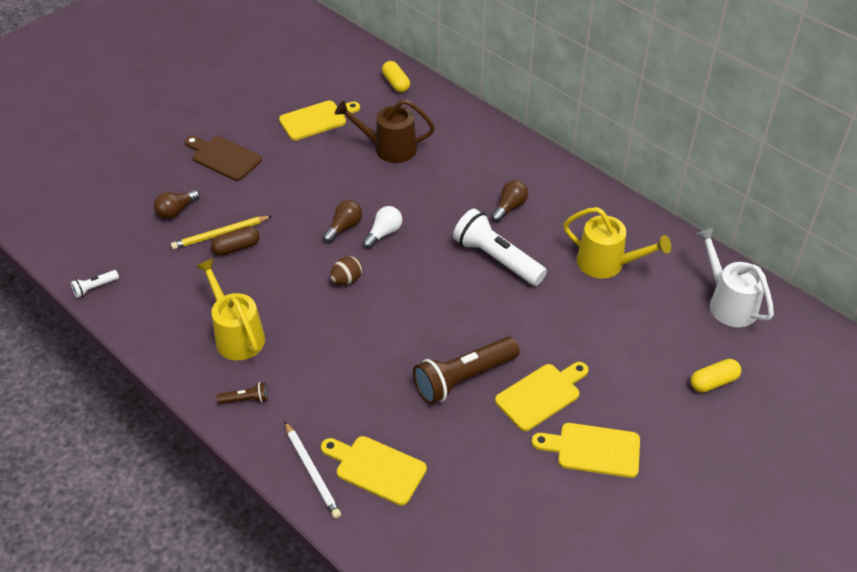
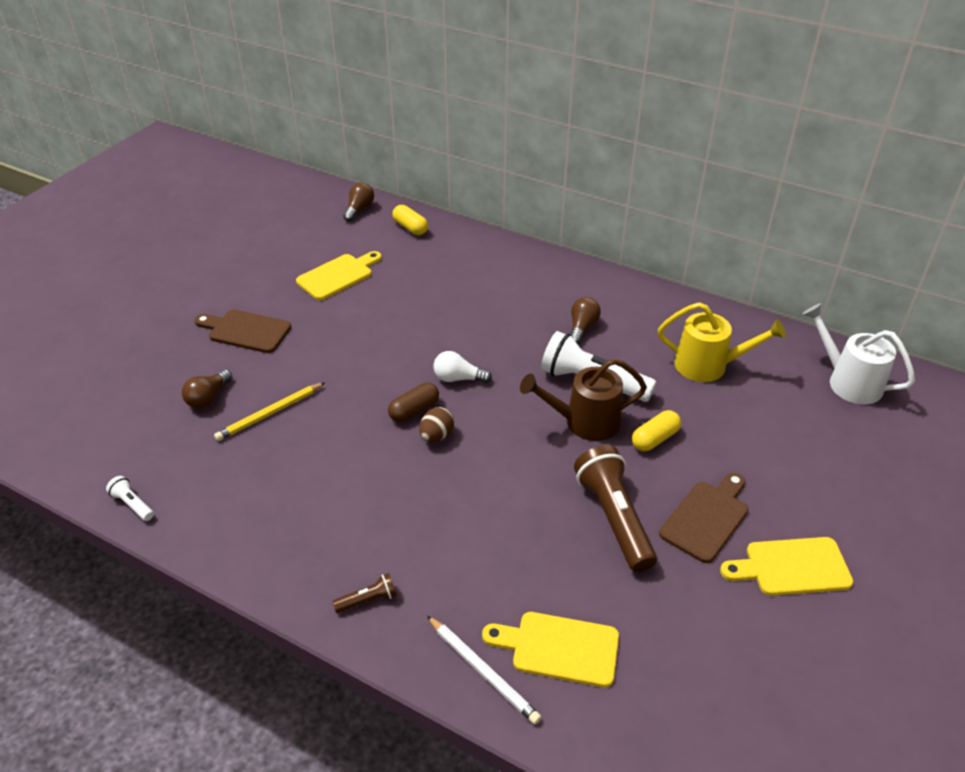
camera: 15 degrees left, 5 degrees down
(95, 288) = (132, 504): white flashlight -> white flashlight turned 90 degrees clockwise
(236, 247) = (294, 425): brown capsule -> brown capsule (414, 410)
(236, 335) = (329, 524): yellow watering can -> none
(344, 227) = (411, 380): brown light bulb -> brown light bulb (359, 209)
(384, 233) = (458, 378): white light bulb -> white light bulb turned 105 degrees counterclockwise
(388, 148) = (428, 291): brown watering can -> brown watering can (584, 422)
(464, 378) = (614, 518): brown flashlight -> brown flashlight turned 120 degrees clockwise
(541, 395) = (706, 518): yellow cutting board -> brown cutting board
(713, 382) = (877, 465): yellow capsule -> yellow capsule (655, 439)

